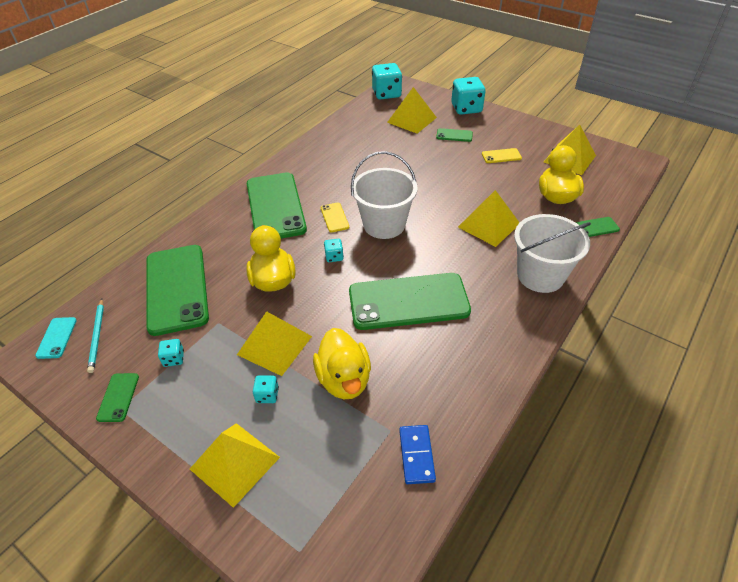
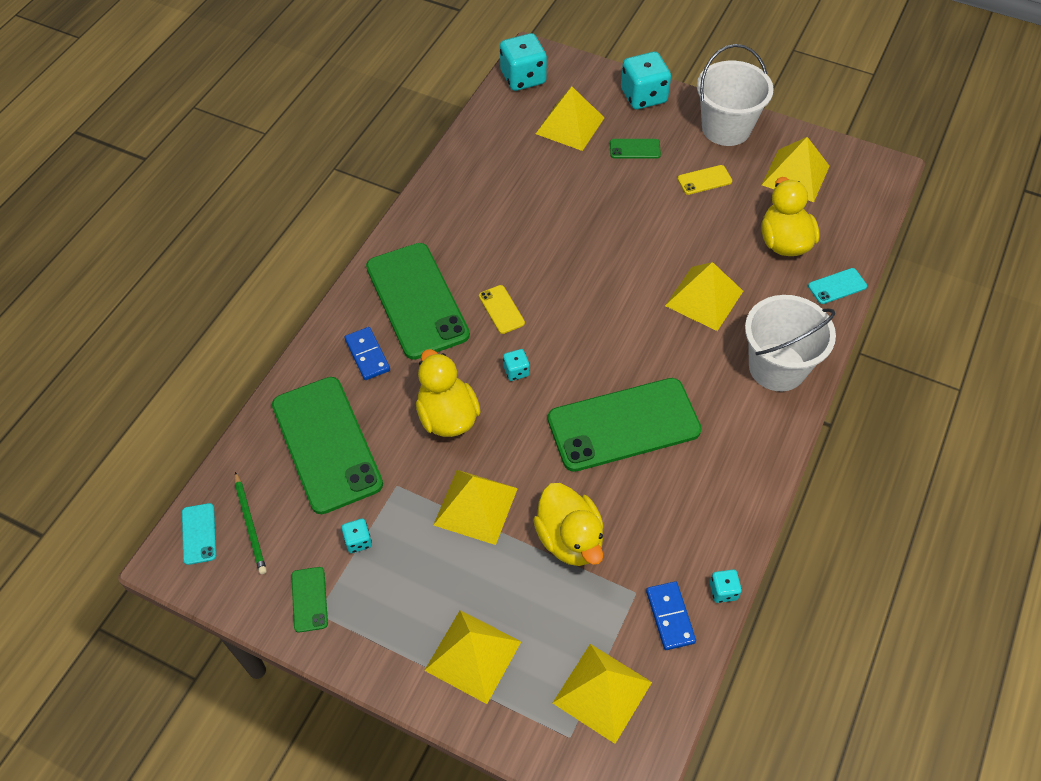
camera: 10 degrees left, 10 degrees up
(97, 336) = (250, 525): turquoise pencil -> green pencil
(228, 235) = (367, 355): none -> blue domino
(267, 395) = (485, 571): turquoise dice -> turquoise dice (723, 591)
(339, 514) = (602, 692): none -> yellow pyramid
(384, 224) = (569, 313): white bucket -> white bucket (726, 128)
(595, 227) = (837, 286): green phone -> turquoise phone

